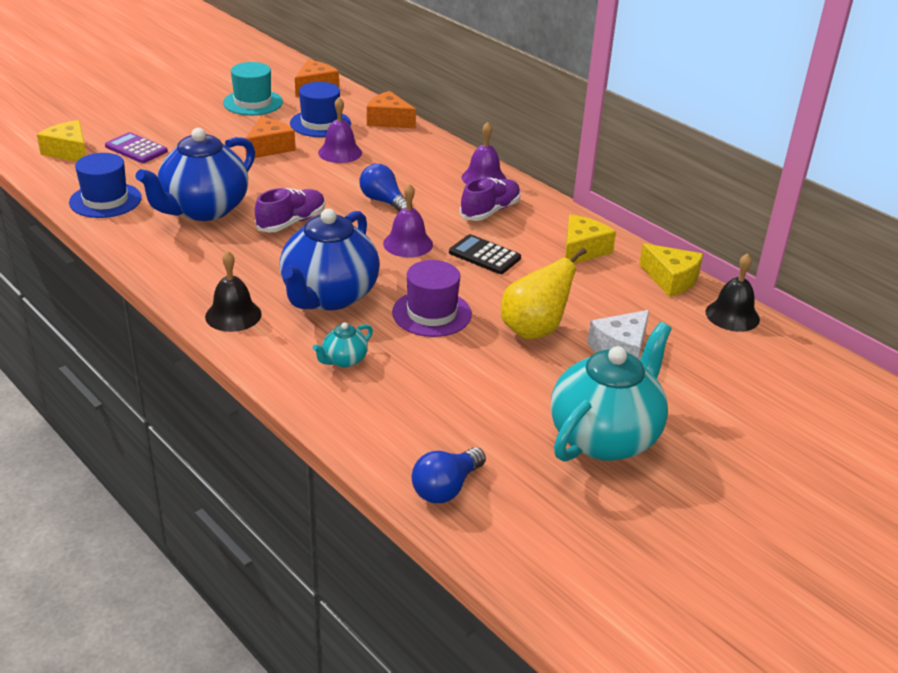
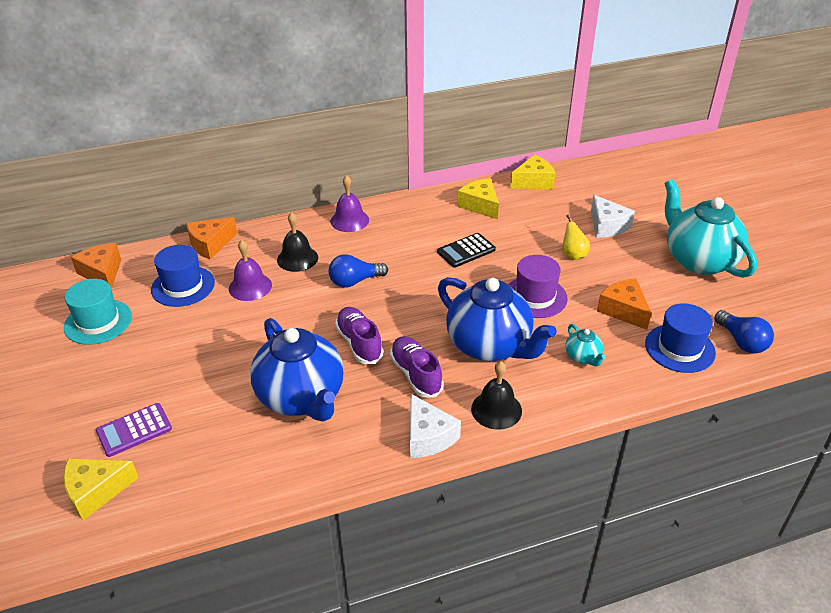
camera: 65 degrees left, 5 degrees up
(105, 200) = (235, 472): blue hat -> blue hat (679, 348)
(180, 282) = (428, 437): none -> white cheese
(269, 148) = (207, 329): orange cheese -> orange cheese (623, 310)
(408, 244) = (430, 284): purple bell -> none
(490, 211) = (403, 231): purple shoe -> purple shoe (416, 374)
(534, 330) = (573, 255): yellow pear -> yellow pear, size x0.58
(732, 315) = (583, 173): black bell -> black bell (297, 258)

